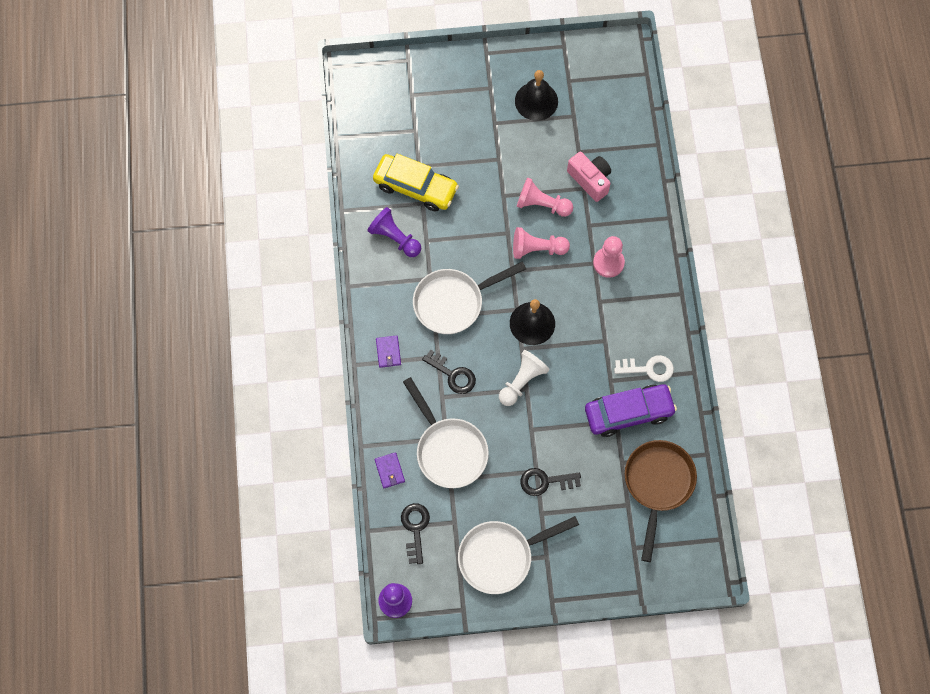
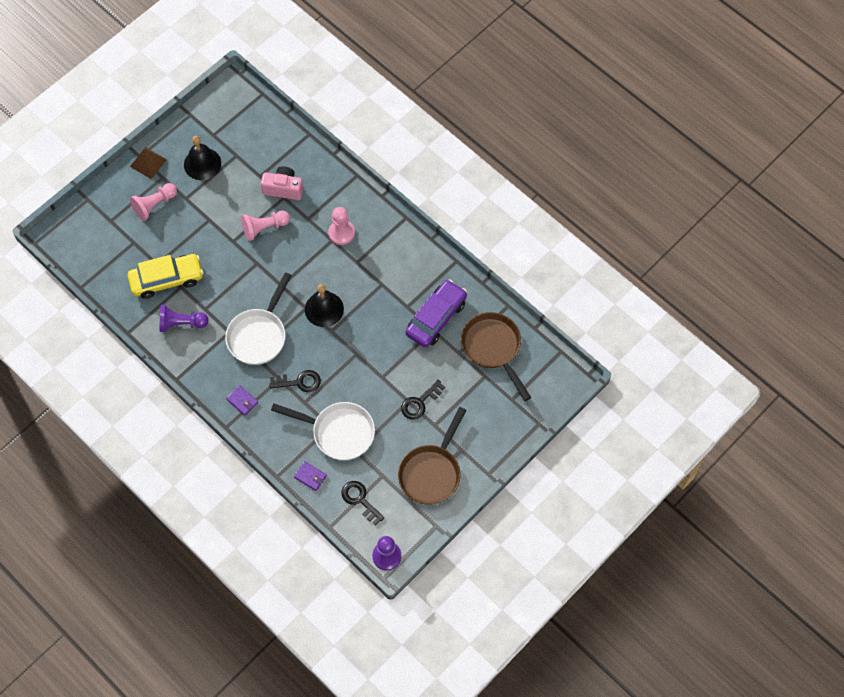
camera: 40 degrees left, 5 degrees down
(489, 64) = (148, 163): none -> brown pyramid
(501, 556) = (432, 472): white pan -> brown pan
(522, 381) = (349, 351): white pawn -> none
(537, 249) = (286, 259): pink pawn -> pink pawn (155, 205)
(648, 368) = (425, 280): white key -> none

